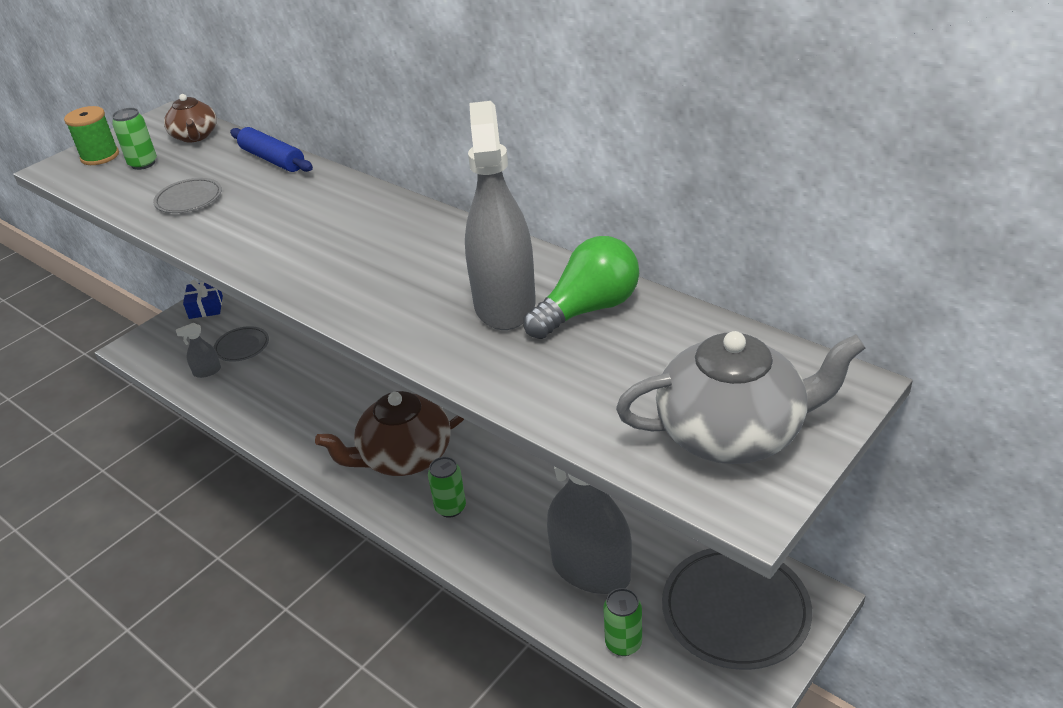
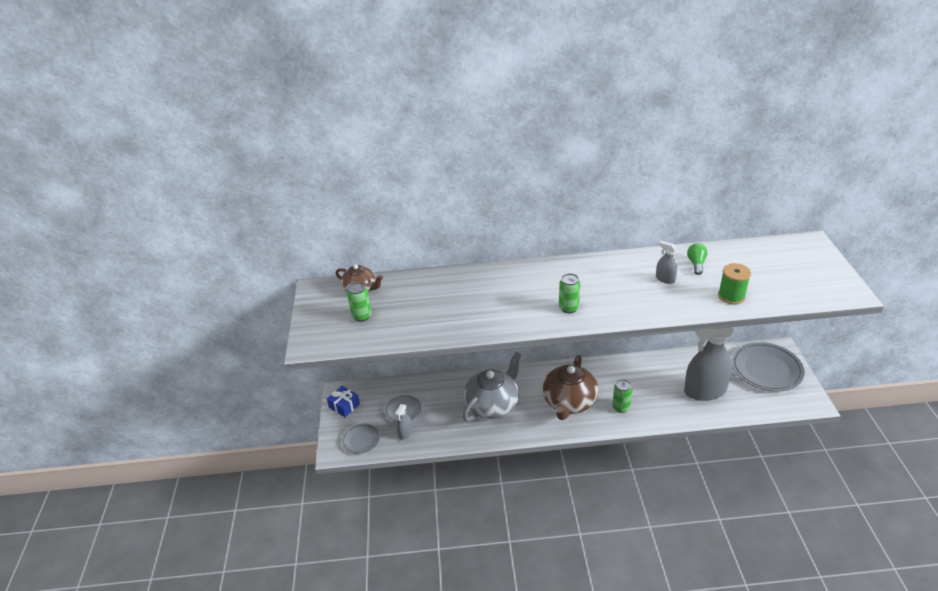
camera: 45 degrees left, 0 degrees up
(100, 156) = (324, 326): green spool -> green spool (731, 296)
(189, 199) = (431, 317): grey plate -> grey plate (361, 440)
(272, 159) = (433, 278): blue rolling pin -> none
(504, 304) = (665, 279): grey spray bottle -> grey spray bottle, size x0.42
(588, 309) = (696, 264): green light bulb -> green light bulb, size x0.56
(623, 643) = (752, 406): green can -> green can (568, 308)
(733, 433) = (810, 276): grey teapot -> grey teapot (492, 404)

